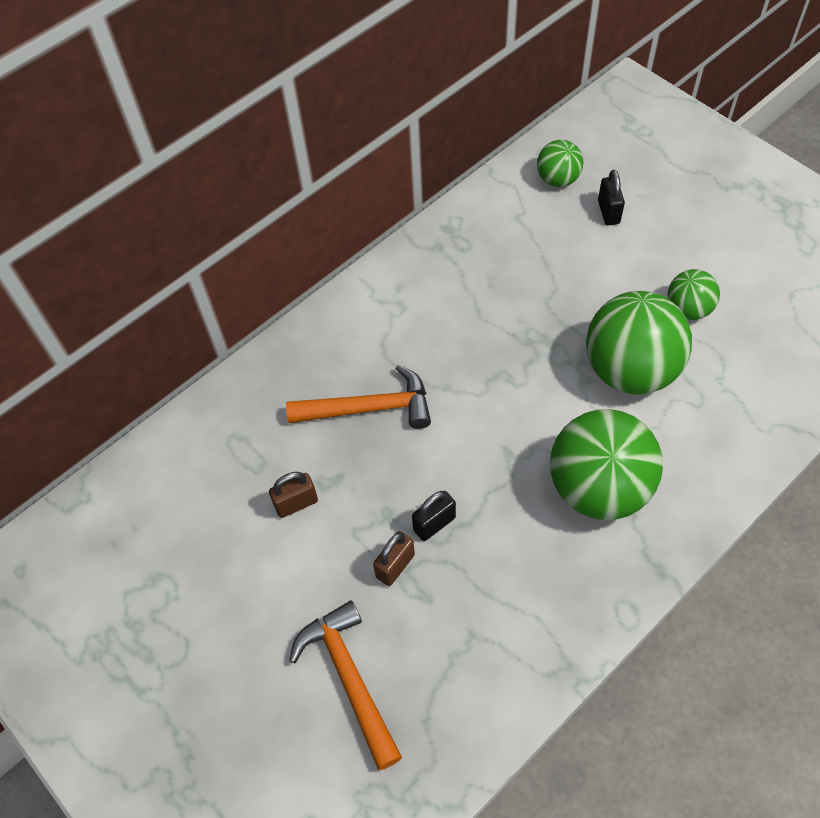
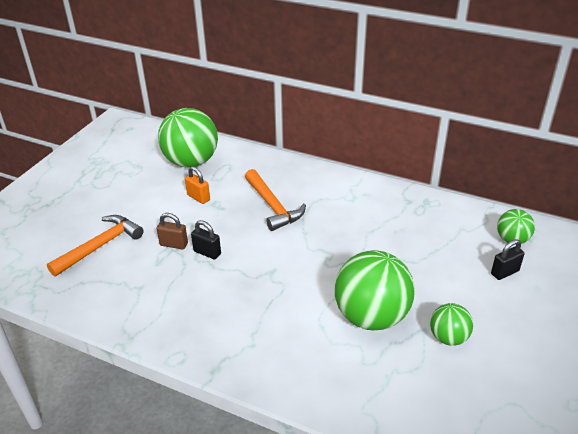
camera: 65 degrees right, 20 degrees down
(296, 503) = (198, 197): brown padlock -> orange padlock
(598, 488) = (265, 321): green ball -> green ball (191, 162)

